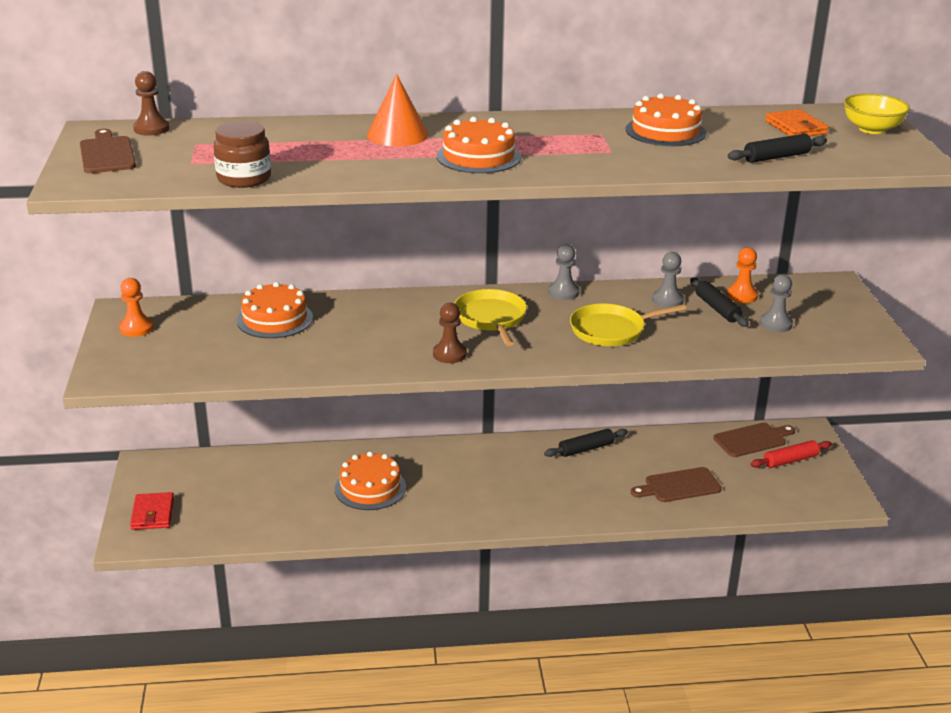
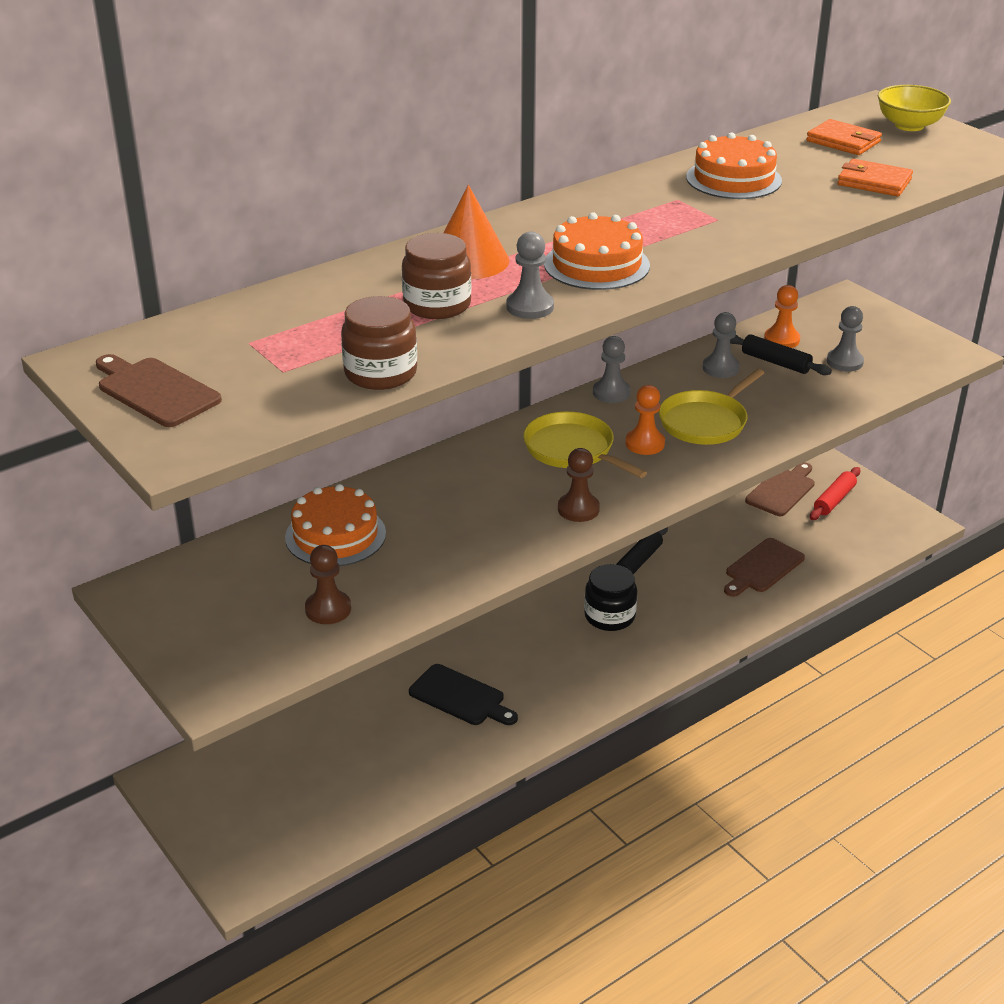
camera: 30 degrees left, 5 degrees up
(136, 328) = (177, 609): orange pawn -> orange pawn (645, 443)
(151, 129) = (159, 337): brown pawn -> brown pawn (328, 609)
(153, 514) = (238, 837): red wallet -> none
(337, 153) = (437, 305): none -> brown jar
(370, 488) = (460, 697): orange cake -> black cutting board
(394, 168) = (530, 307): none -> grey pawn
(526, 476) = (609, 616): none -> black jar
(776, 157) = (874, 182): black rolling pin -> orange wallet

